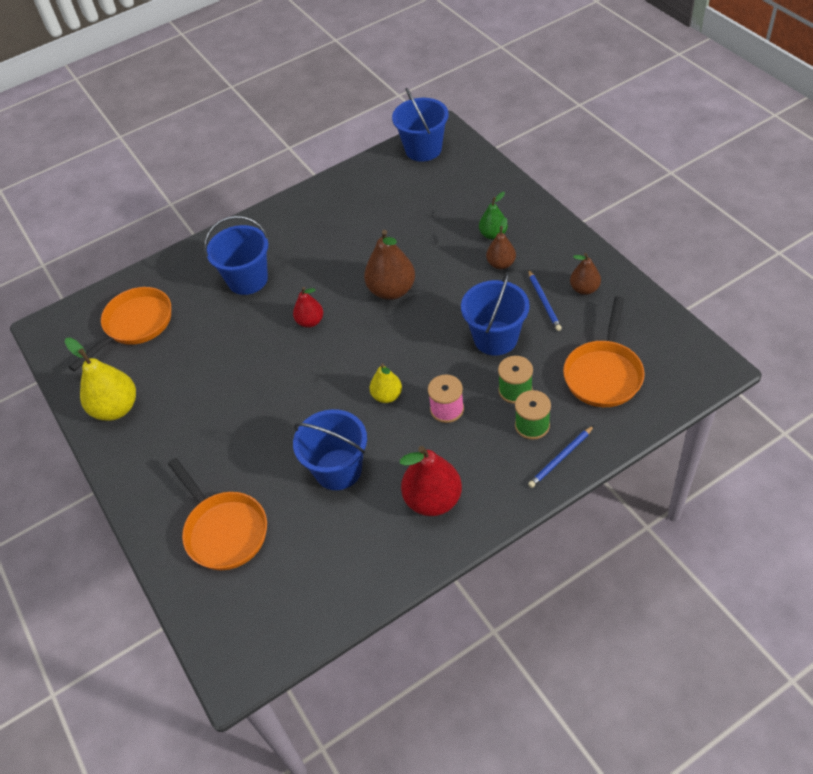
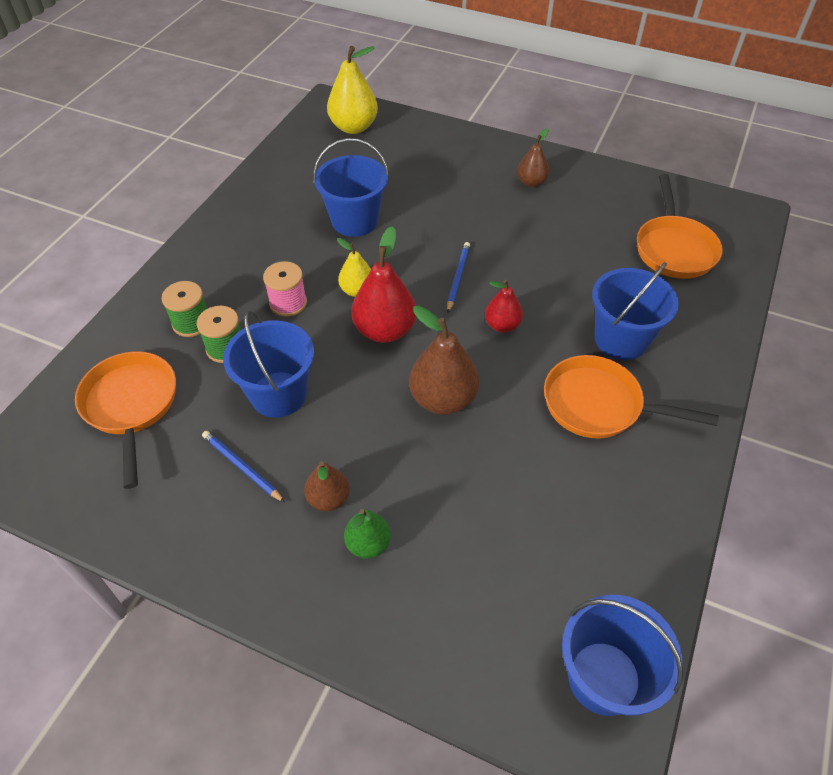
camera: 140 degrees right, 0 degrees up
(116, 408) = (594, 185): yellow pear -> yellow pear (353, 127)
(224, 530) = (410, 155): orange pan -> orange pan (599, 405)
(433, 500) = (254, 232): red pear -> red pear (384, 330)
(561, 458) = (149, 306): blue pencil -> blue pencil (458, 277)
(584, 289) = (194, 510): brown pear -> brown pear (531, 182)

